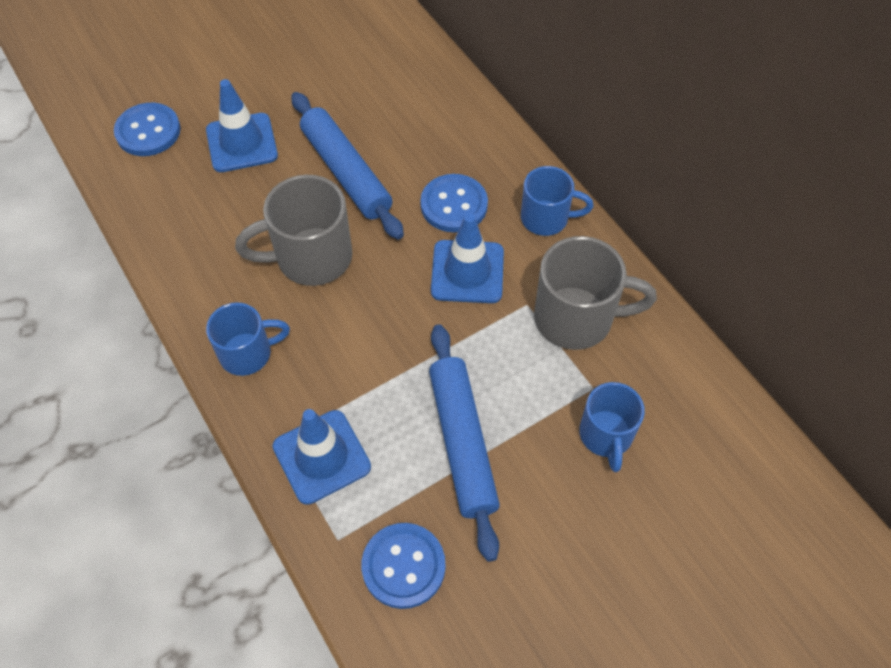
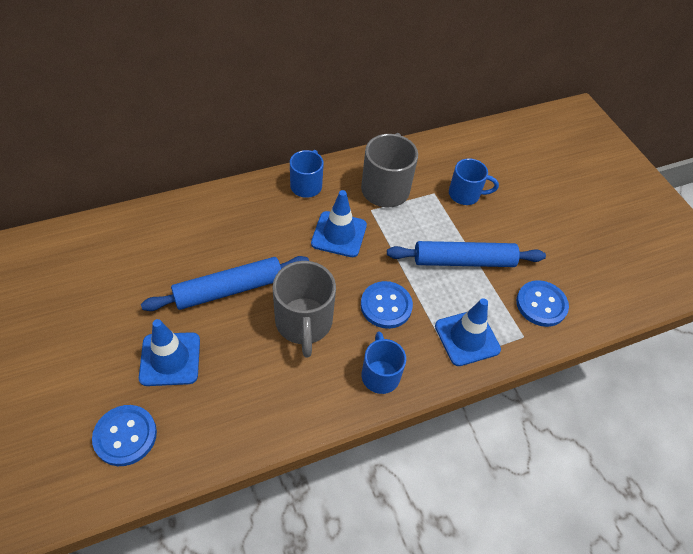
camera: 85 degrees left, 5 degrees down
(454, 205) = (281, 231): blue button -> blue button (386, 306)

